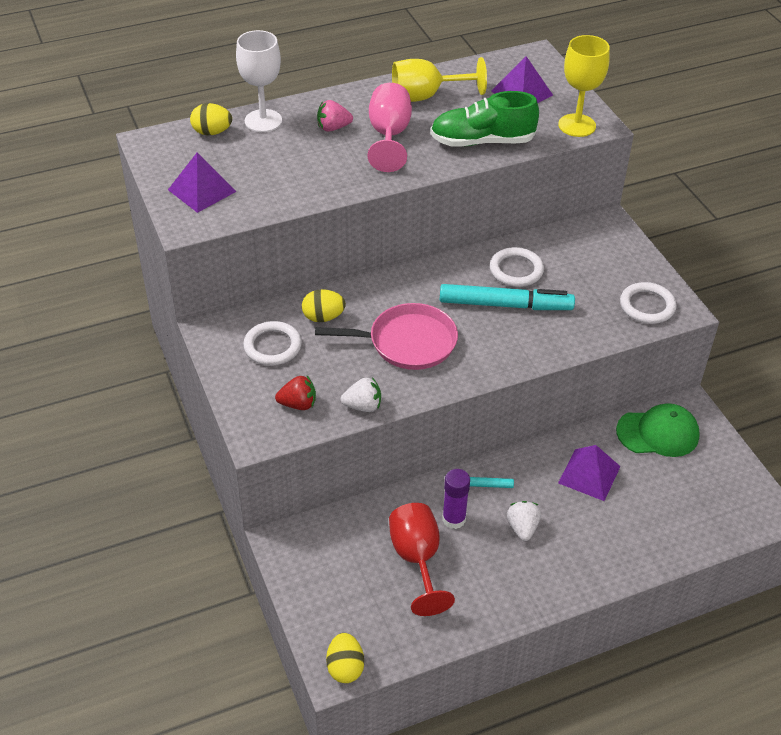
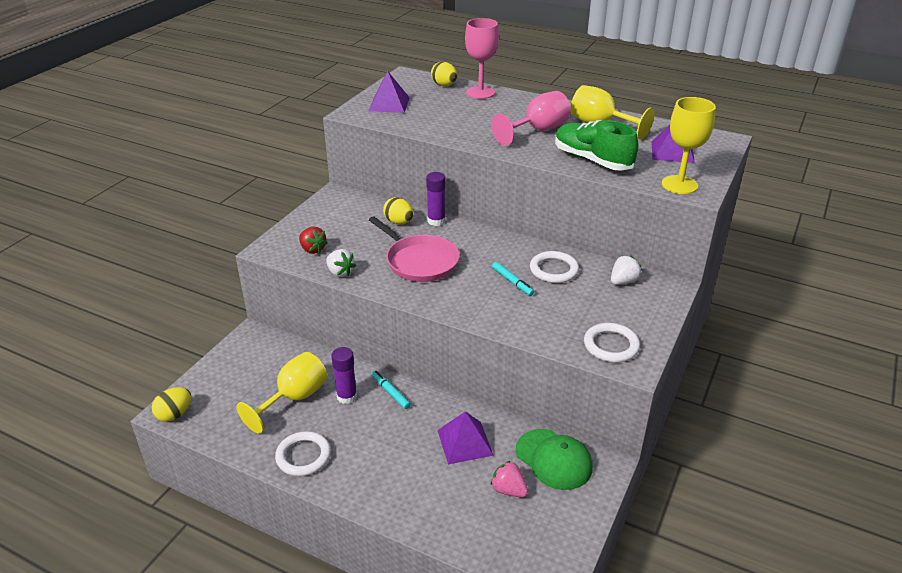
camera: 50 degrees right, 10 degrees down
(263, 121) = (480, 92): white goblet -> pink goblet
(272, 346) = (350, 218): white ring -> white ring (303, 456)
(333, 128) = (512, 112): pink strawberry -> pink strawberry (508, 490)
(352, 292) = (436, 221): none -> purple glue stick
(417, 559) = (294, 398): red goblet -> yellow goblet
(505, 305) = (512, 282): turquoise marker -> turquoise marker, size x0.49
(522, 528) = (374, 434): white strawberry -> white strawberry (623, 281)

